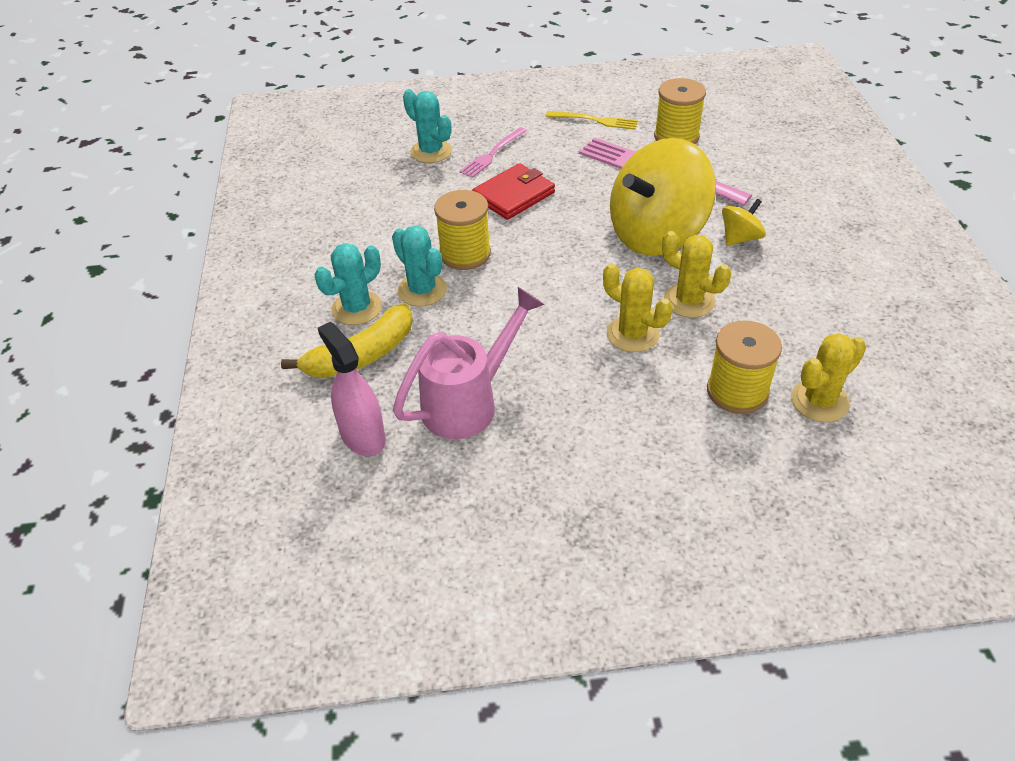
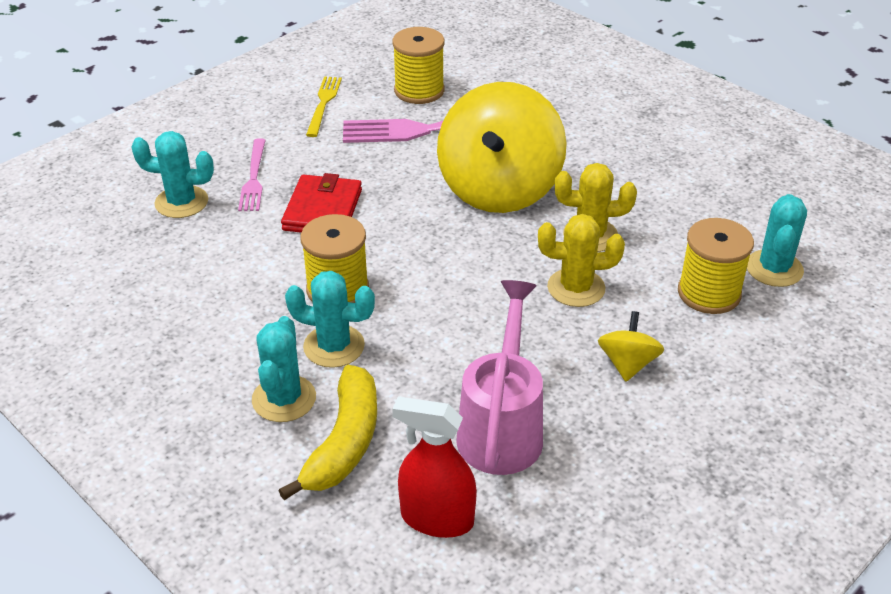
camera: 40 degrees left, 5 degrees down
(362, 436) = (437, 518): pink spray bottle -> red spray bottle
(594, 120) = (323, 104): yellow fork -> yellow fork turned 60 degrees counterclockwise
(740, 238) = (572, 161): yellow spinning top -> yellow spinning top (628, 364)
(819, 401) = (774, 268): yellow cactus -> turquoise cactus

